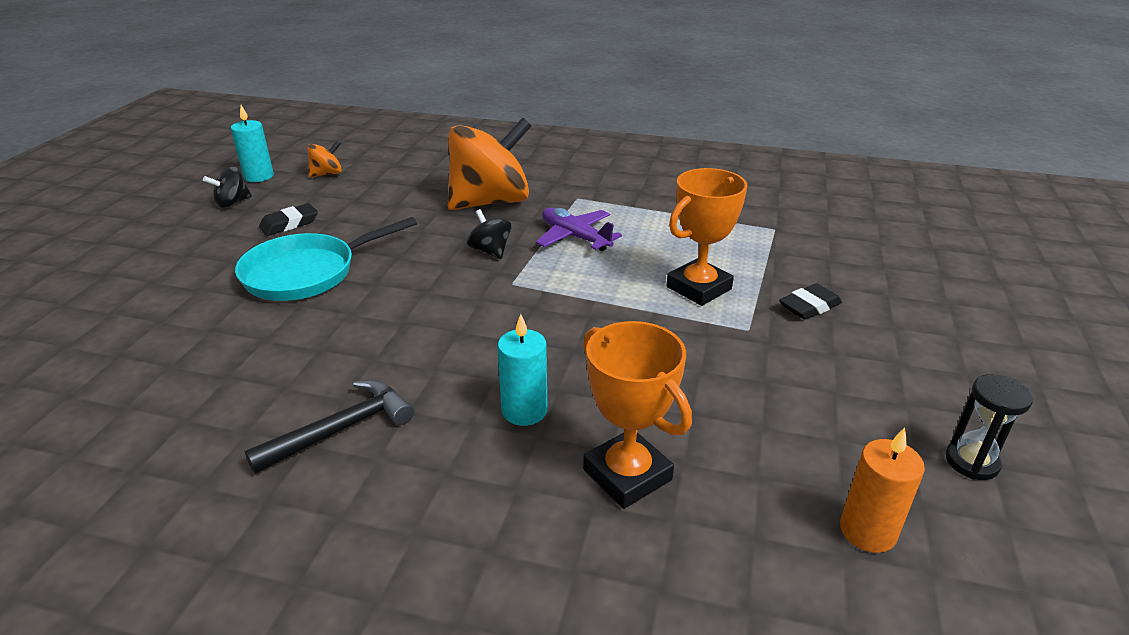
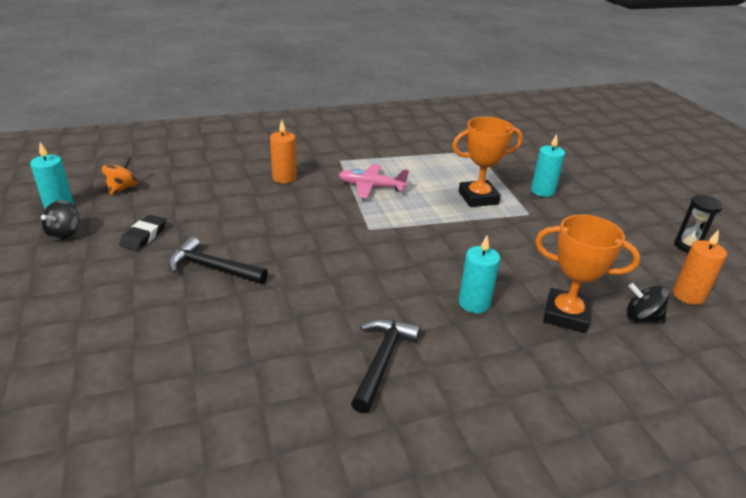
camera: 35 degrees left, 0 degrees up
(307, 273) = (212, 268): turquoise pan -> black hammer
(490, 202) = (284, 177): orange spinning top -> orange candle
(490, 251) = (328, 212): black spinning top -> black spinning top (641, 317)
(575, 237) = (371, 187): purple plane -> pink plane
(699, 288) = (478, 198): orange trophy -> orange trophy turned 60 degrees clockwise
(809, 306) = (542, 191): black eraser -> turquoise candle

